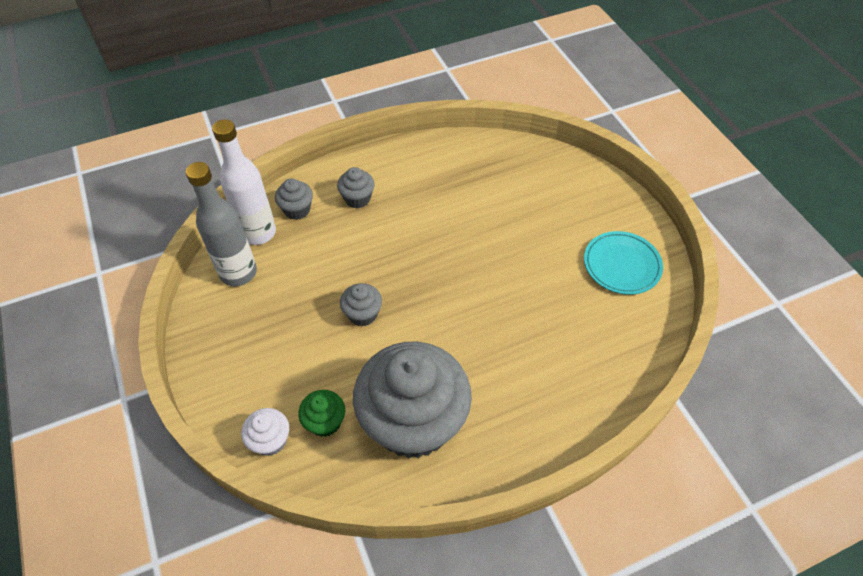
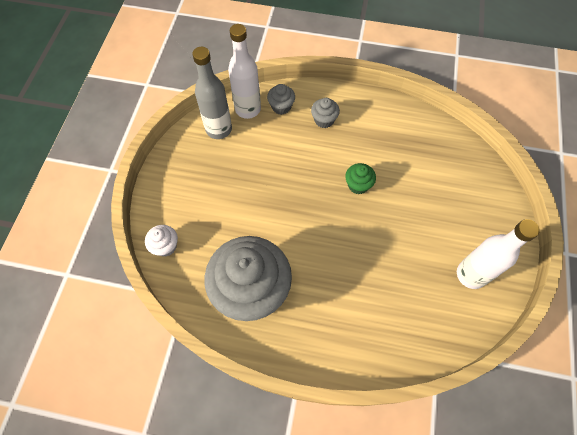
camera: 35 degrees right, 10 degrees up
(325, 422) = (202, 255): green cupcake -> green cupcake (358, 185)
(362, 314) = (271, 201): grey cupcake -> none
(621, 265) = (471, 275): turquoise plate -> white bottle

